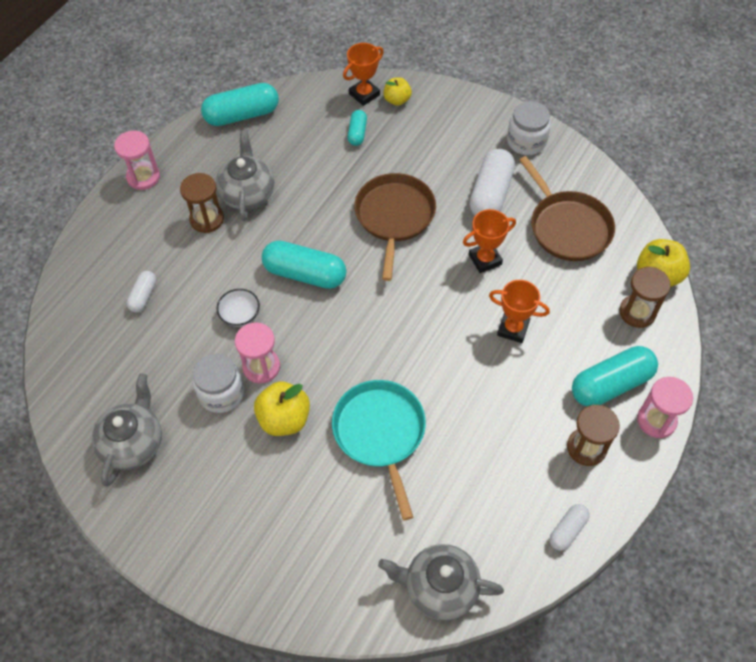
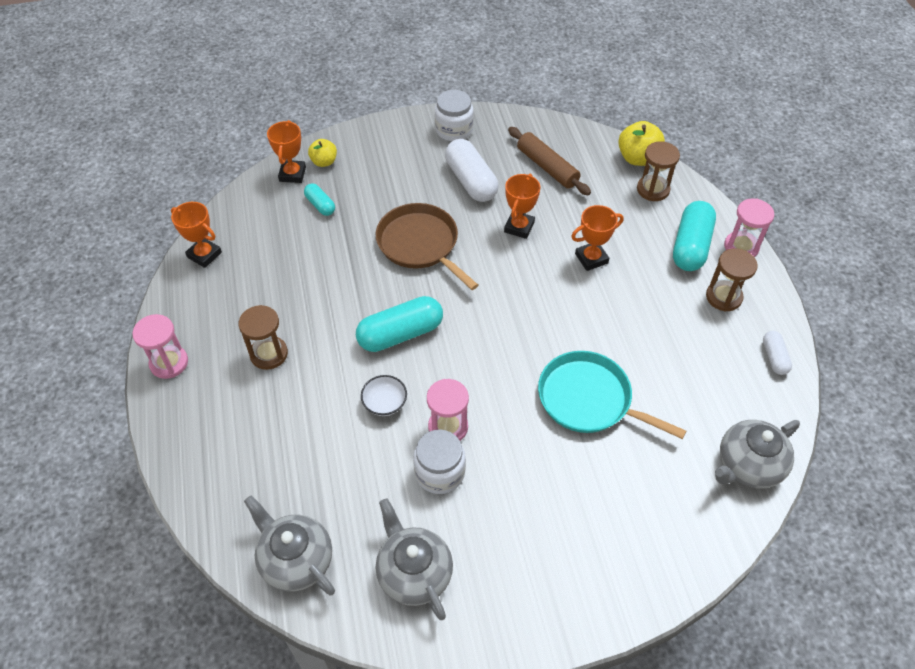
camera: 45 degrees left, 5 degrees down
(143, 296) = (283, 454): white capsule -> none
(242, 115) = (204, 255): turquoise capsule -> orange trophy
(247, 193) = (281, 310): grey teapot -> grey teapot (295, 560)
(284, 419) = (510, 449): yellow apple -> none
(567, 227) = (547, 167): brown pan -> brown rolling pin

